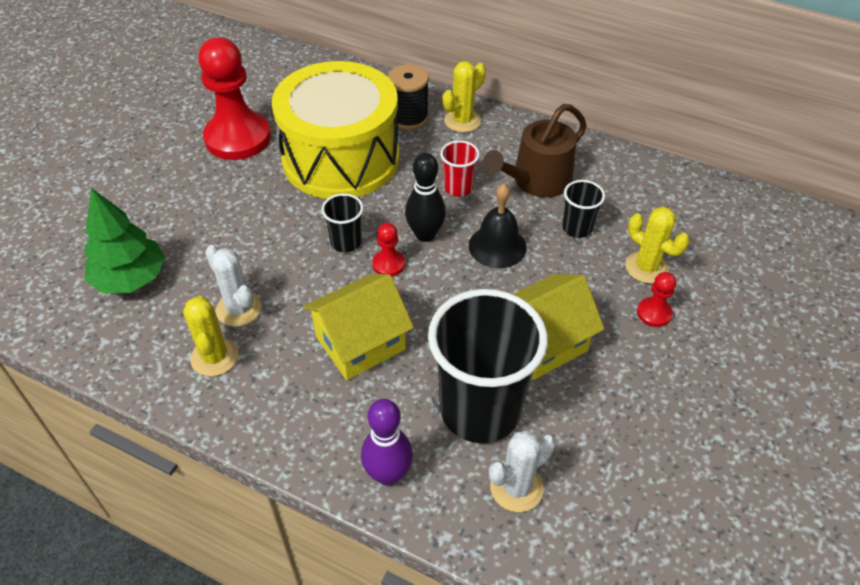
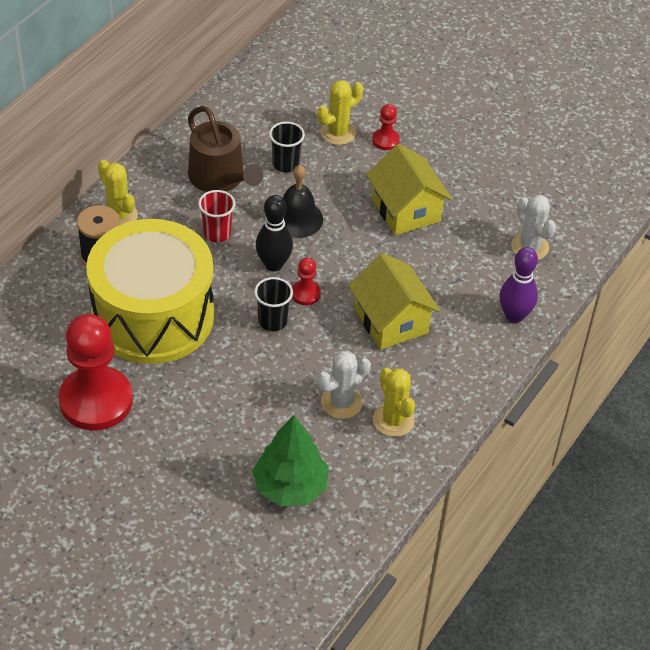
camera: 85 degrees left, 0 degrees up
(214, 357) = (393, 420): yellow cactus -> yellow cactus turned 75 degrees clockwise
(480, 410) = (464, 256): black cup -> none

